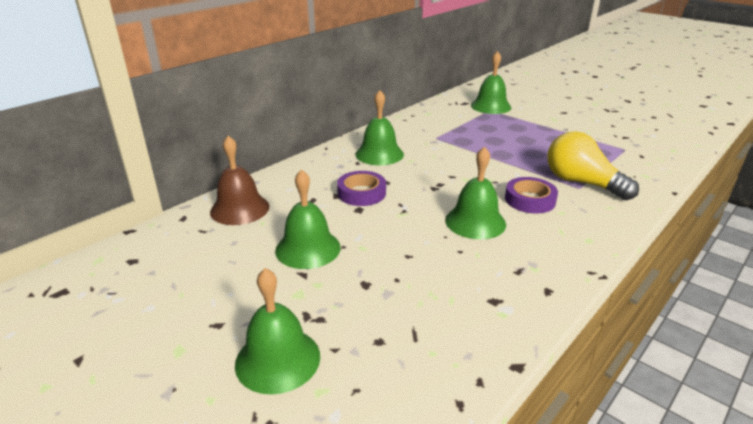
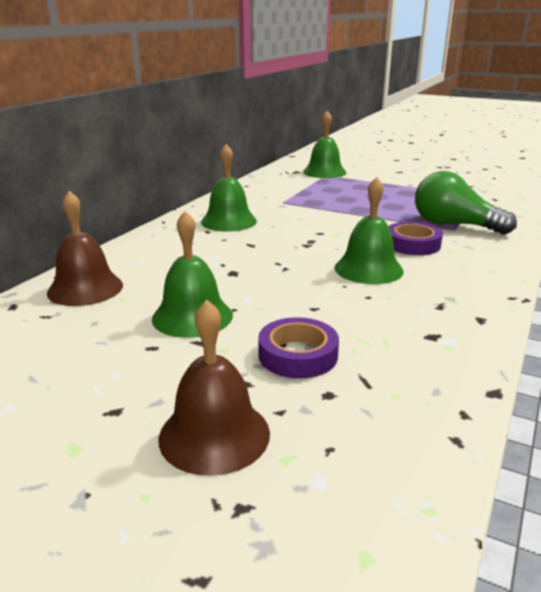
camera: 15 degrees left, 5 degrees down
(278, 359) = (214, 434): green bell -> brown bell
(361, 193) = (228, 257): purple tape -> purple tape (298, 355)
(582, 183) = (454, 225): yellow light bulb -> green light bulb

